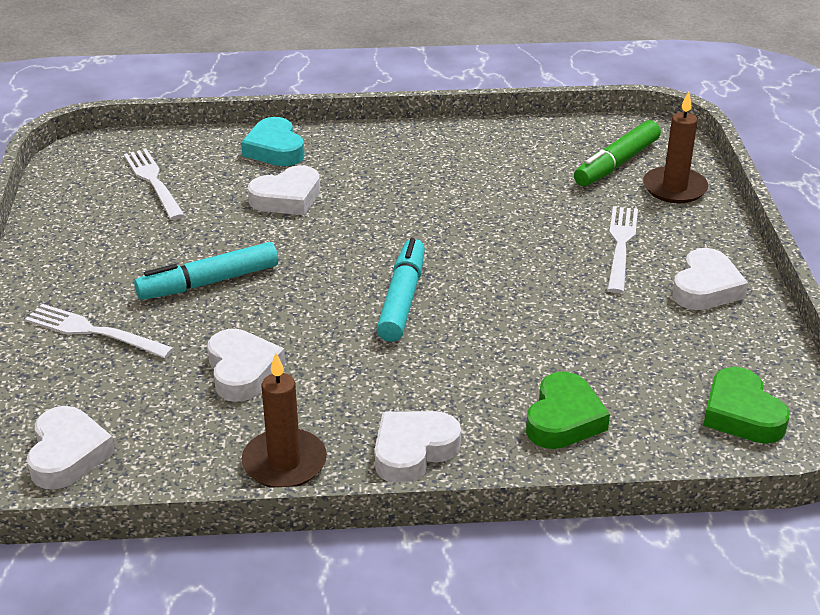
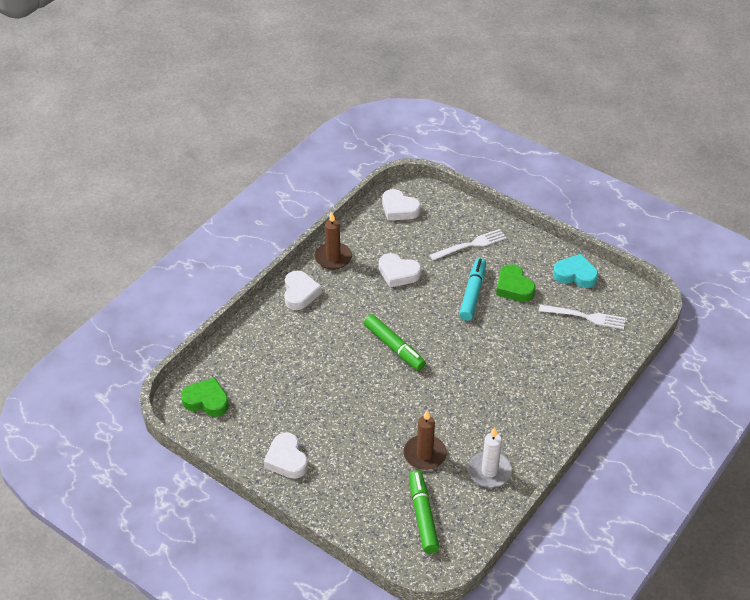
camera: 130 degrees right, 10 degrees up
(275, 149) = (578, 379): turquoise heart -> turquoise heart (575, 275)
(287, 198) = (521, 356): white heart -> none
(402, 299) = (394, 347): turquoise marker -> green marker
(495, 150) = (489, 471): none -> white candle
(563, 419) = (267, 346): green heart -> green heart (514, 287)
(620, 245) = (351, 455): white fork -> none
(674, 188) = (374, 521): brown candle -> brown candle (424, 454)

